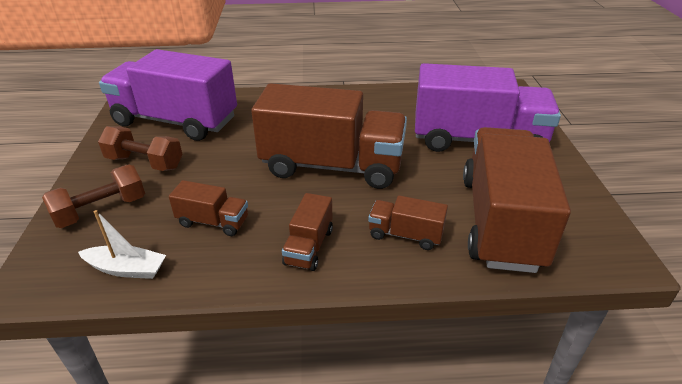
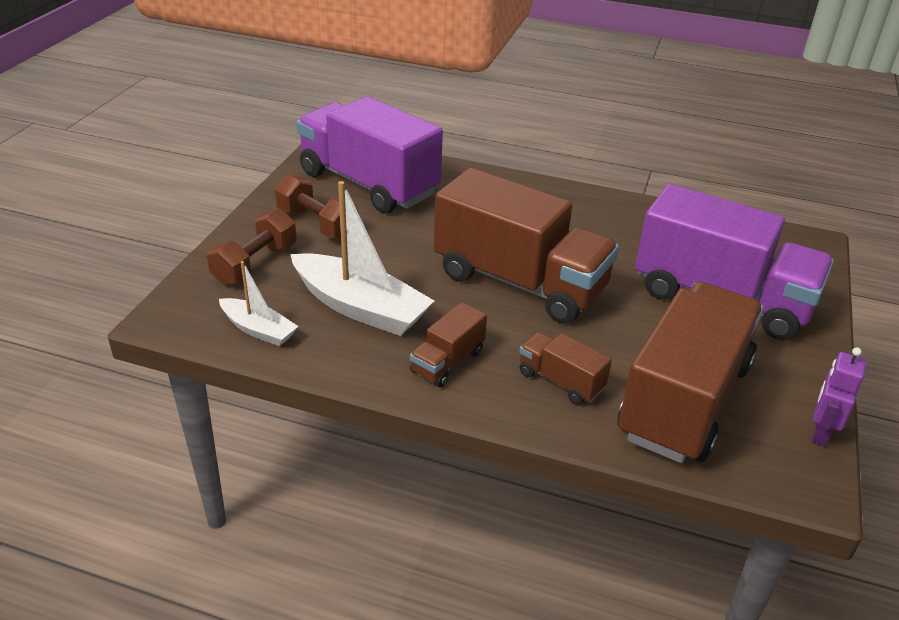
camera: 20 degrees right, 0 degrees up
(101, 210) = (255, 264): brown dumbbell -> brown dumbbell turned 45 degrees counterclockwise
(213, 222) = (360, 307): brown truck -> white boat
(602, 216) = (820, 432): none -> purple robot

